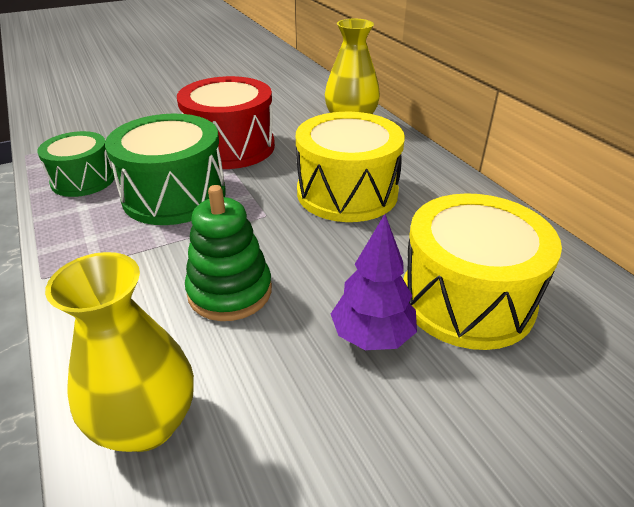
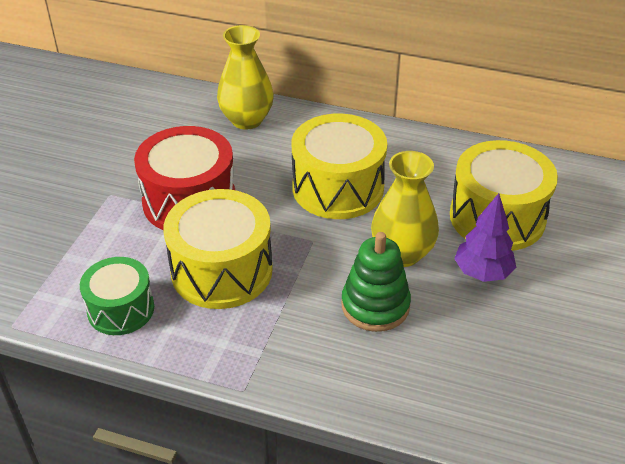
camera: 45 degrees left, 5 degrees up
(146, 423) = (448, 399): yellow vase -> yellow vase (402, 253)
(174, 195) = (222, 270): green drum -> yellow drum

